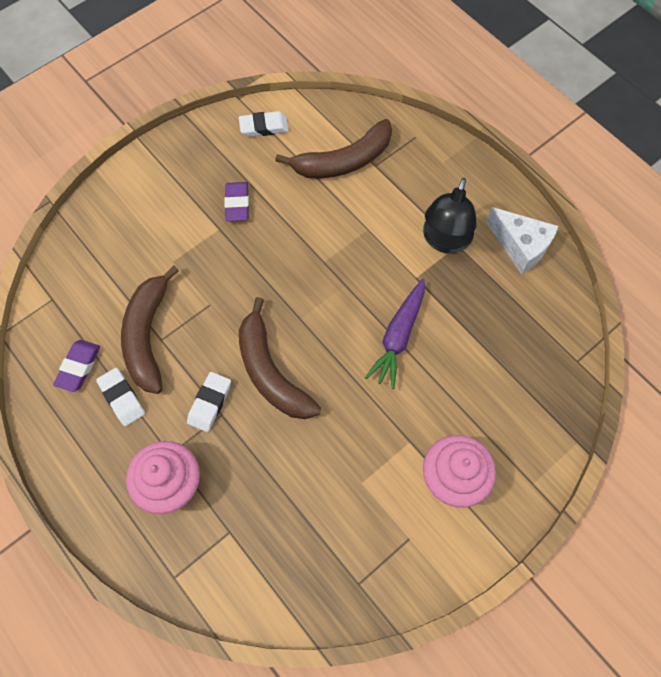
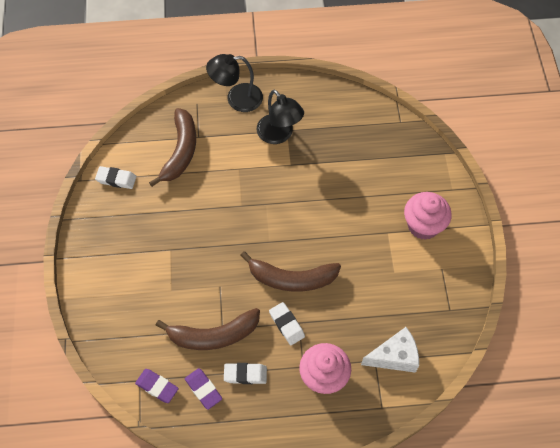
camera: 55 degrees left, 5 degrees down
(148, 336) = (213, 335): brown banana -> brown banana turned 45 degrees counterclockwise
(237, 204) = (160, 228): purple eraser -> purple eraser (157, 387)
(264, 127) = (116, 179): white eraser -> white eraser turned 75 degrees clockwise
(398, 337) = (321, 197): purple carrot -> none
(455, 169) = (237, 99): none -> black lamp
(520, 246) = (312, 101): white cheese -> white cheese (394, 356)

